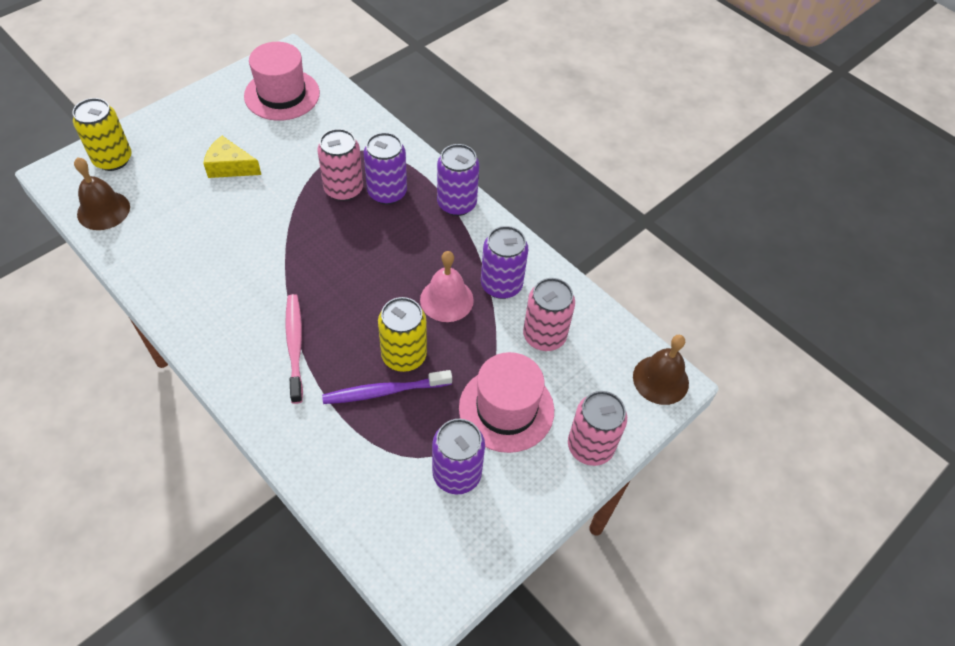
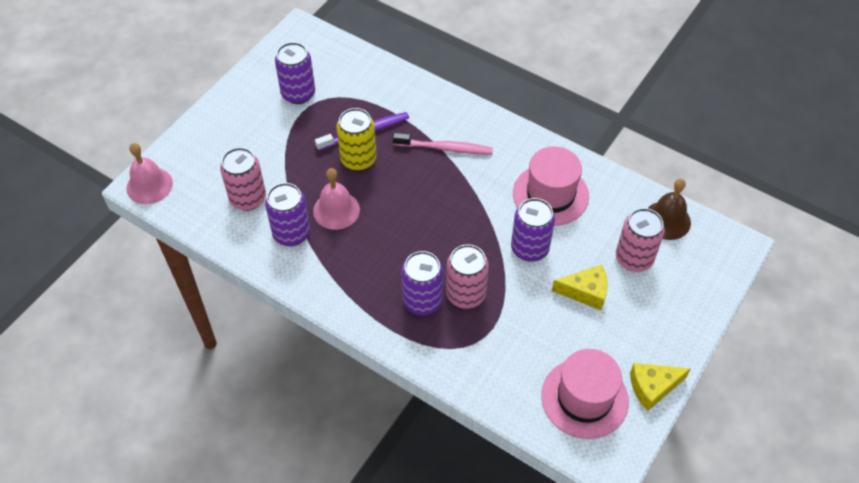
camera: 170 degrees right, 0 degrees up
(113, 159) = (698, 272): yellow can -> none
(221, 89) = (652, 387): none -> yellow cheese
(295, 346) = (445, 148): pink toothbrush -> pink toothbrush turned 60 degrees counterclockwise
(456, 204) = (351, 305): purple can -> purple can (529, 248)
(506, 409) = (270, 140): pink hat -> pink hat (550, 194)
(590, 446) = (205, 128): pink can -> pink can (634, 258)
(660, 379) = (149, 185): brown bell -> pink bell

